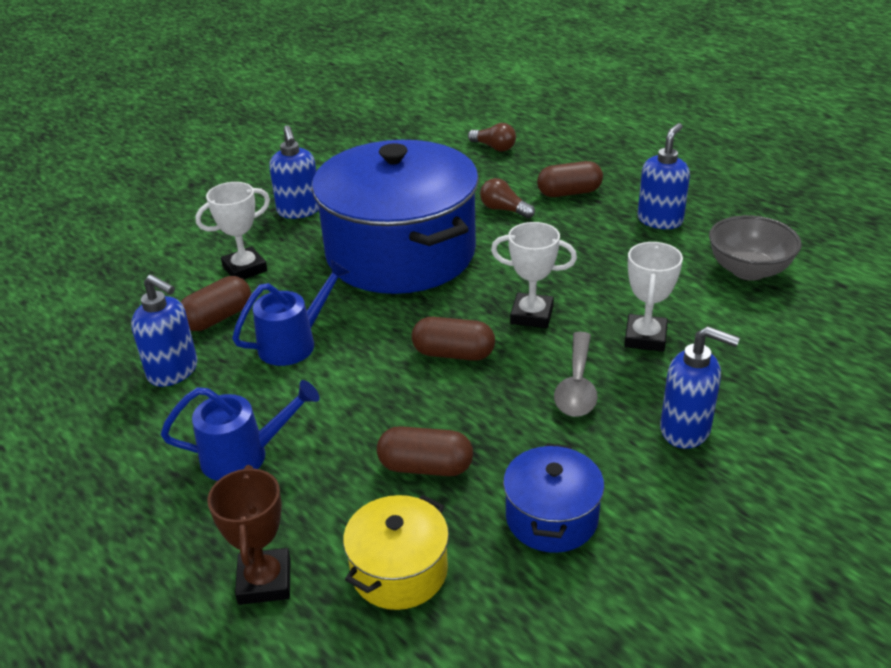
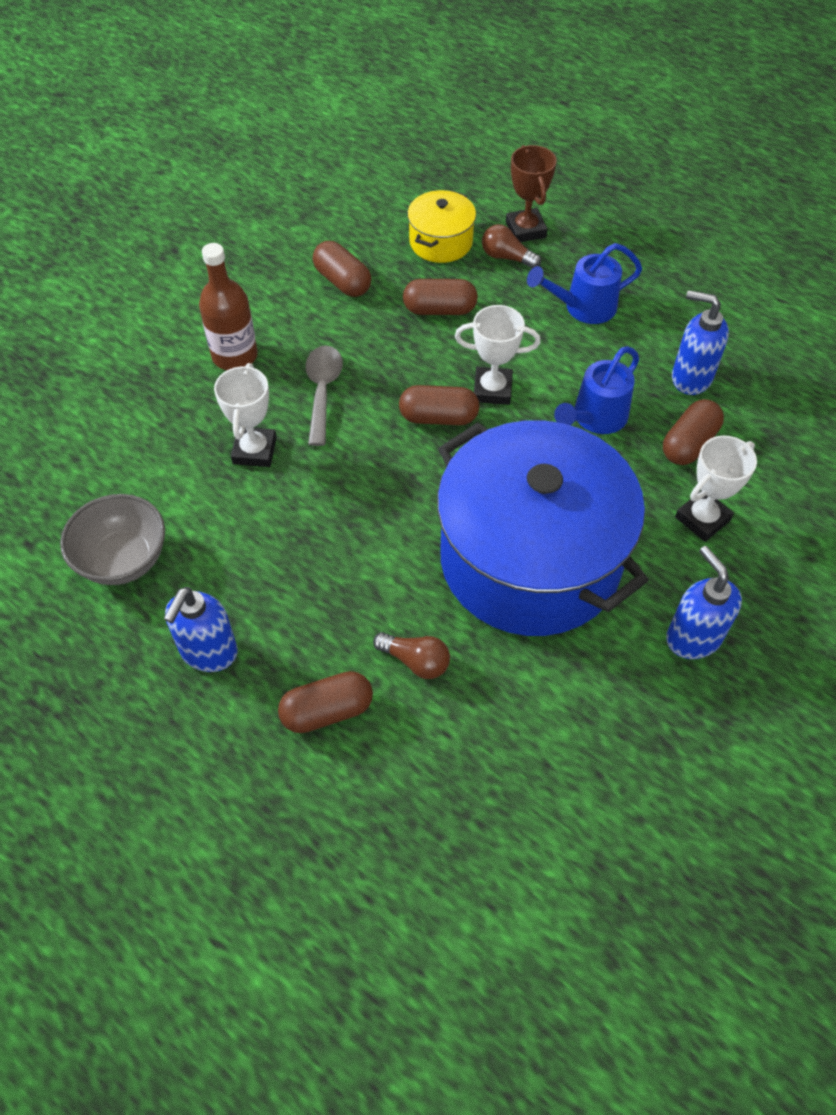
camera: 170 degrees right, 20 degrees up
(494, 147) = (451, 843): brown light bulb -> brown light bulb (506, 257)
(532, 315) = (367, 472): white trophy -> white trophy (492, 390)
(551, 518) = (342, 281): blue pot -> brown capsule
(686, 430) = (235, 356): blue soap dispenser -> brown bottle

